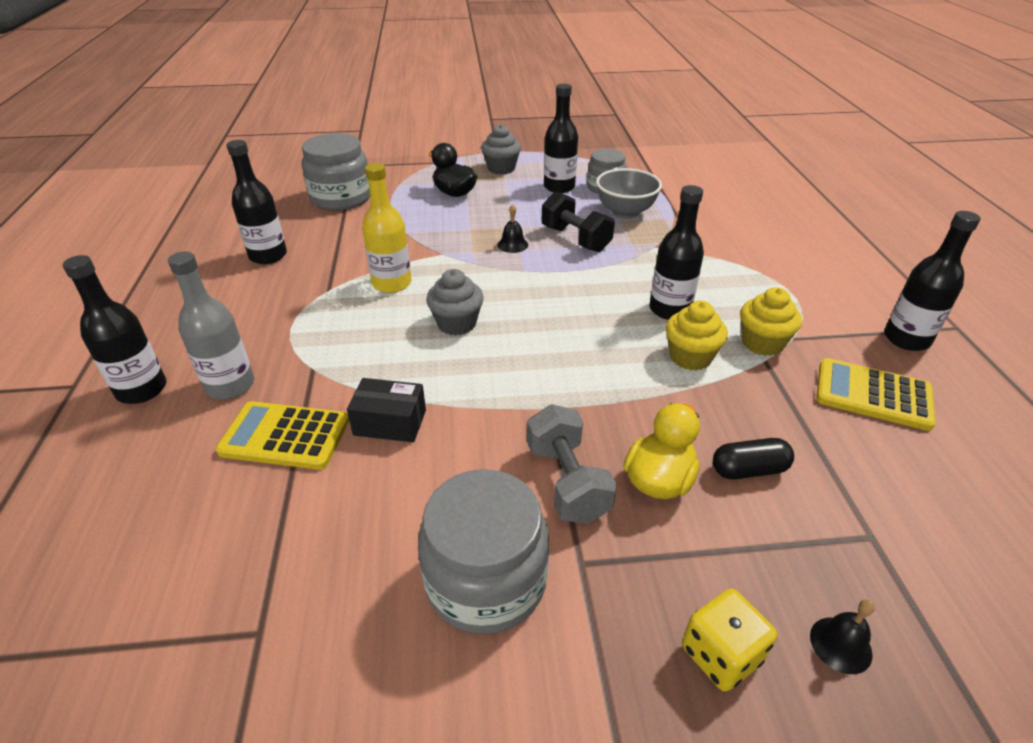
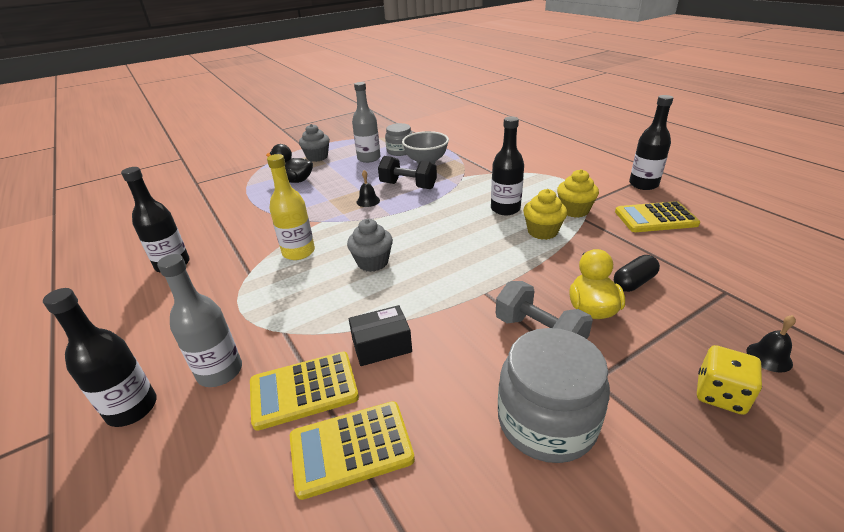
camera: 25 degrees left, 5 degrees down
(281, 513) = (351, 448): none -> yellow calculator
(341, 198) = (204, 207): grey jar -> none
(559, 187) = (369, 158): black bottle -> grey bottle

